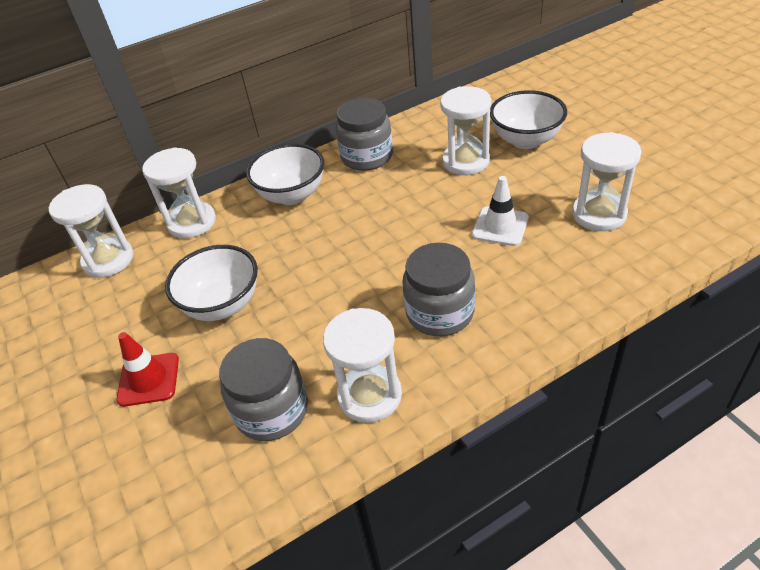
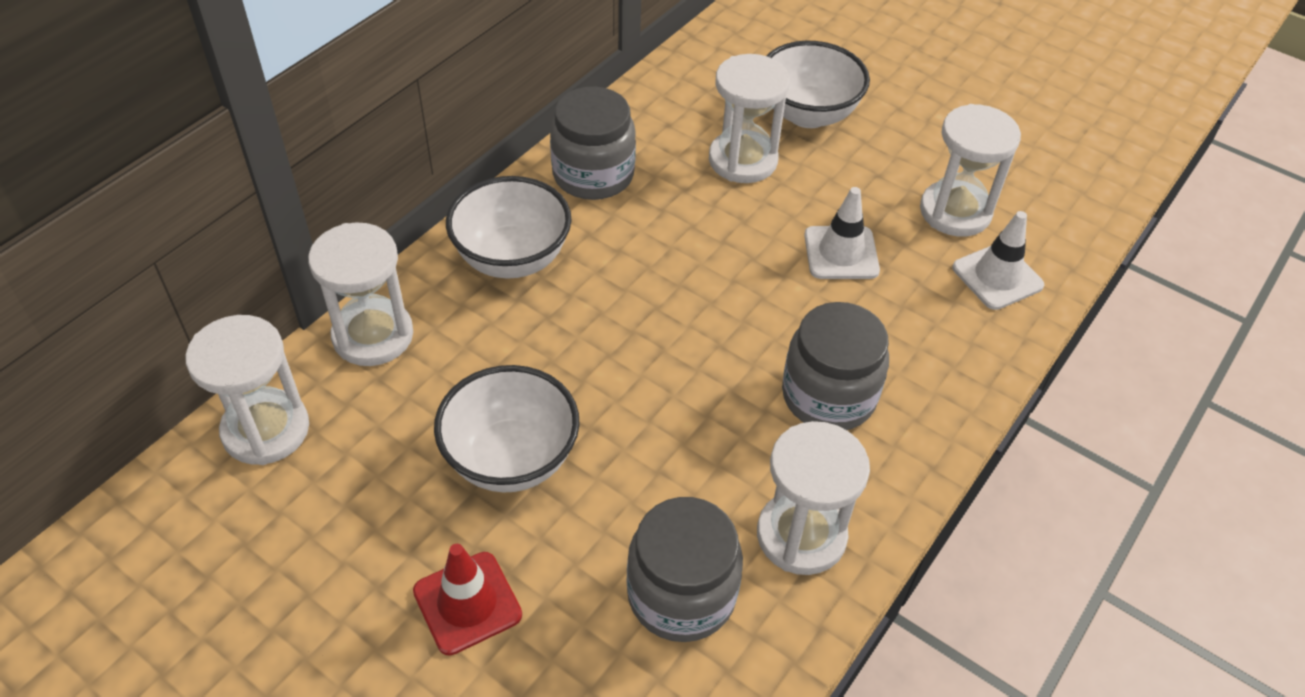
camera: 30 degrees left, 5 degrees up
(608, 261) = (997, 277): none -> white traffic cone

